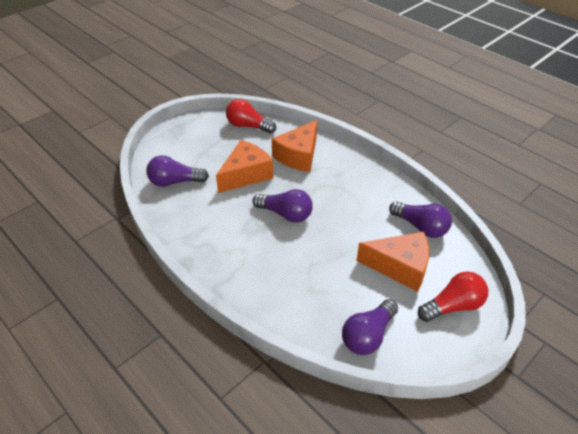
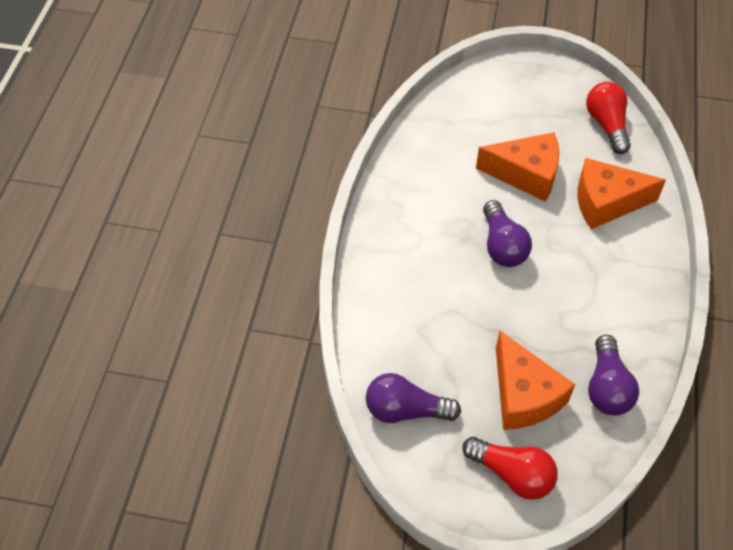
camera: 55 degrees right, 10 degrees up
(175, 182) = (456, 123): purple light bulb -> none

